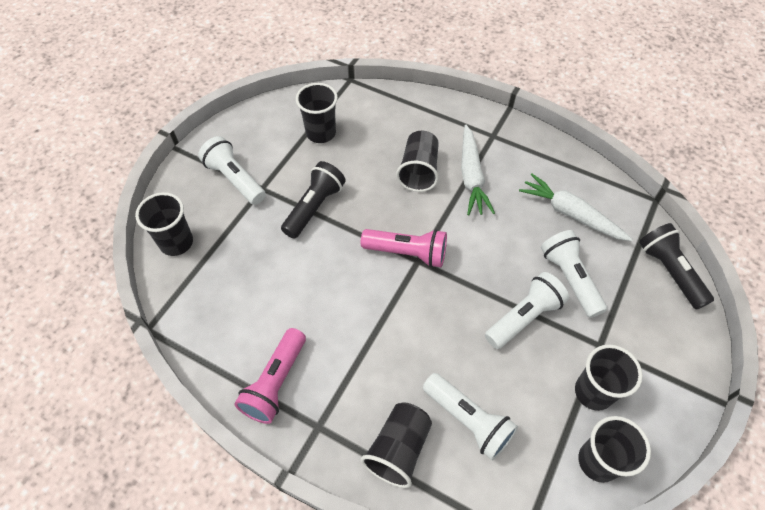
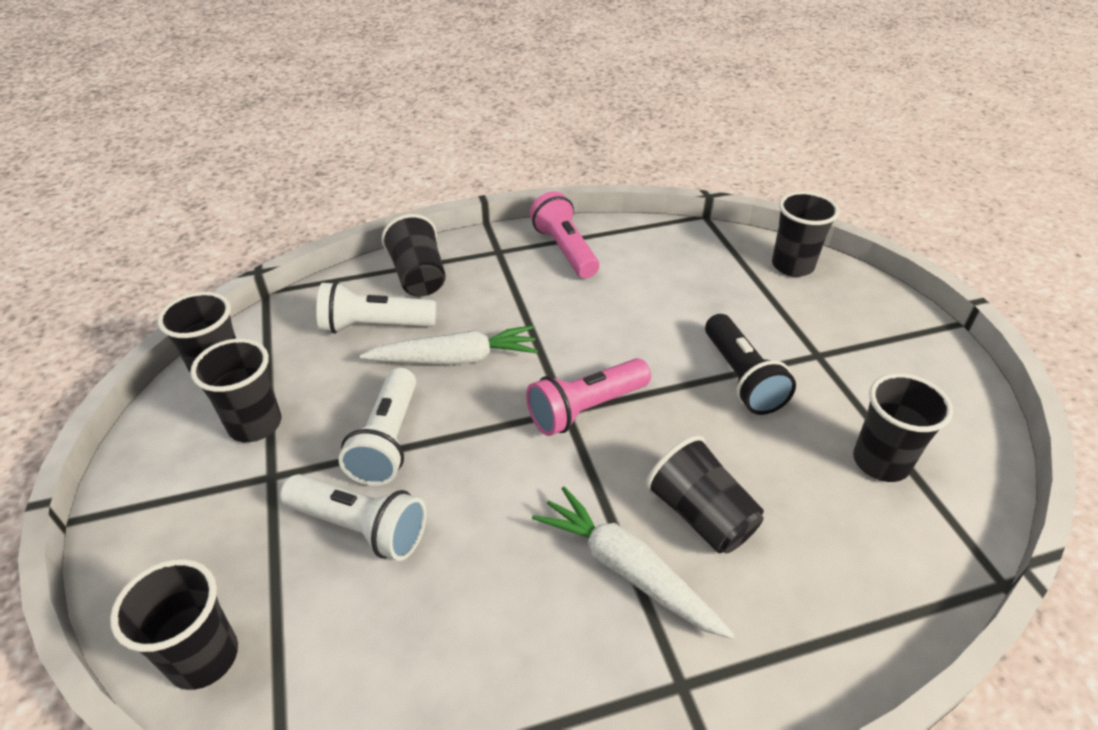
camera: 135 degrees right, 15 degrees down
(235, 179) = (854, 342): white flashlight -> none
(571, 214) = (426, 634): white carrot -> white carrot (455, 359)
(669, 271) = (204, 657): black flashlight -> black cup

